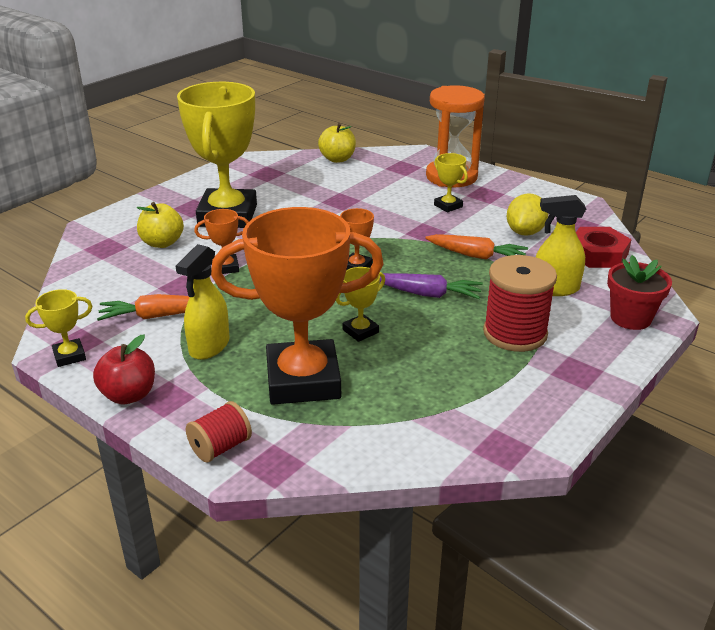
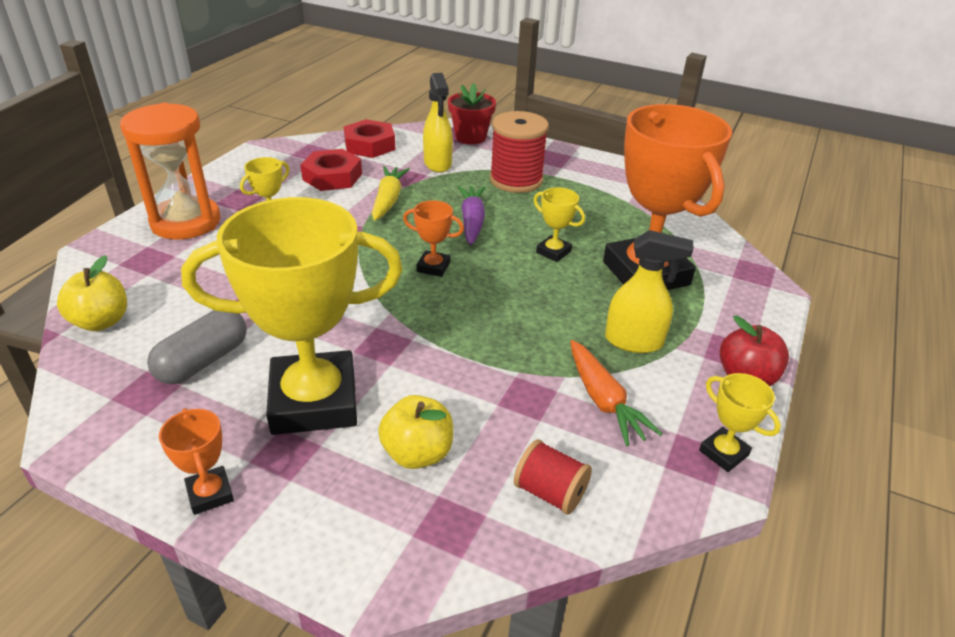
camera: 105 degrees left, 5 degrees up
(220, 447) = (761, 302): red spool -> red spool (550, 492)
(226, 267) = (467, 367): orange trophy -> orange trophy (210, 494)
(284, 186) = (203, 361): none -> grey capsule
(476, 256) = (388, 200): orange carrot -> yellow carrot
(525, 232) = (332, 176): yellow lemon -> red nut

